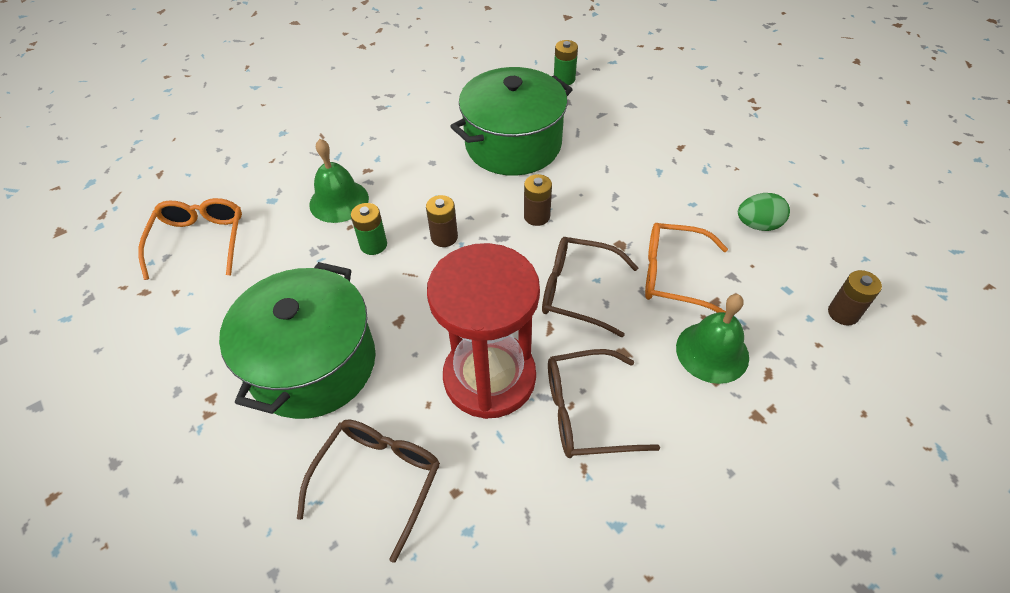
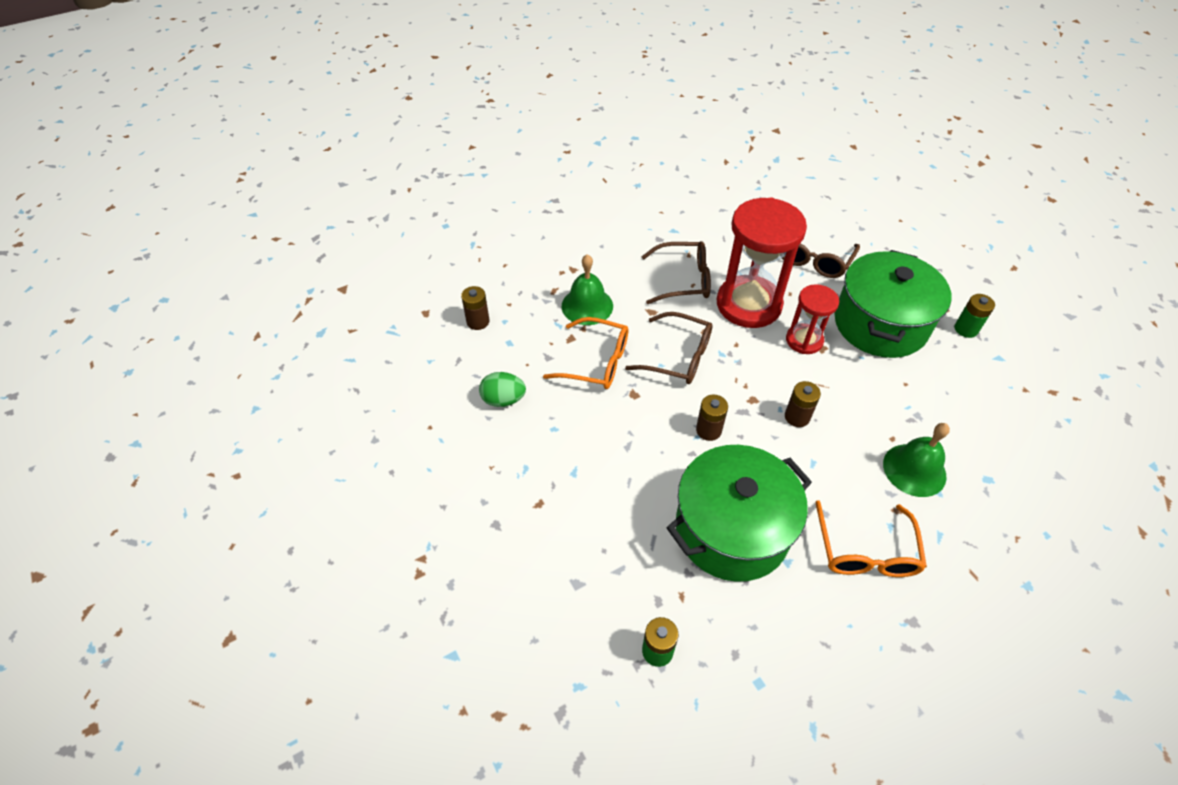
camera: 175 degrees left, 0 degrees up
(200, 241) = (1035, 437): orange glasses -> orange glasses (865, 551)
(373, 245) = (863, 416): green battery -> green battery (966, 329)
(421, 329) = (804, 340): none -> red hourglass

